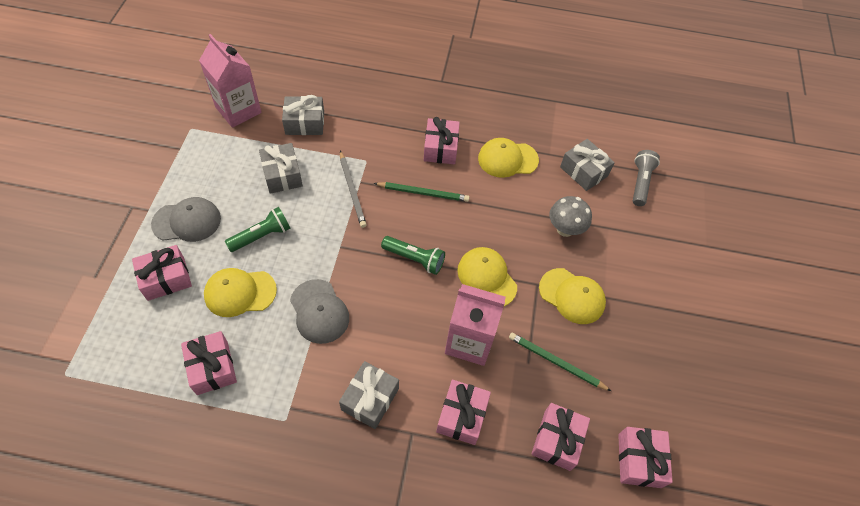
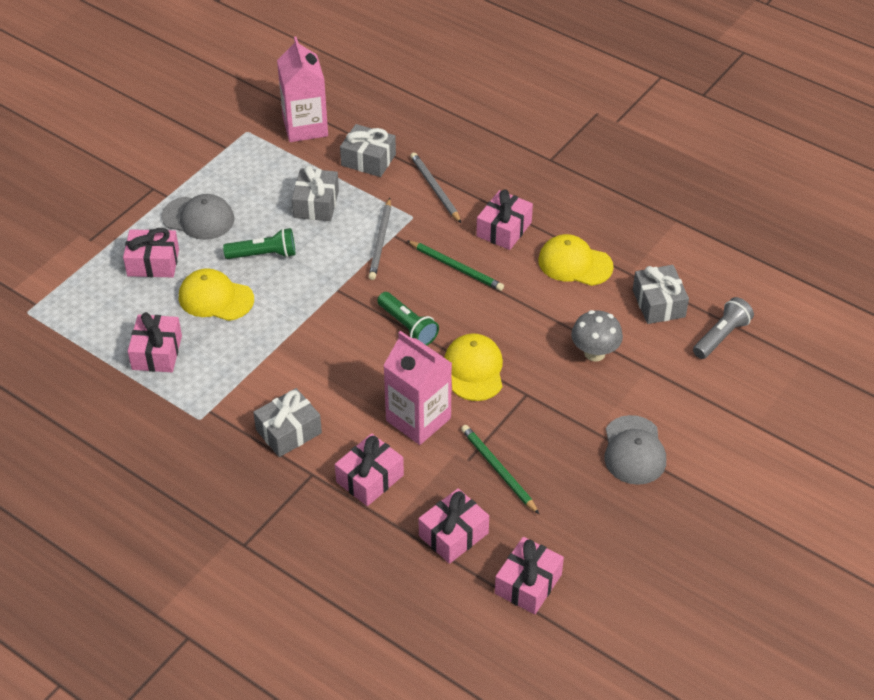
camera: 30 degrees right, 10 degrees down
(319, 311) = (283, 340): grey cap -> grey cap (634, 450)
(370, 131) = (435, 189): none -> grey pencil
(572, 296) = (557, 418): yellow cap -> none

